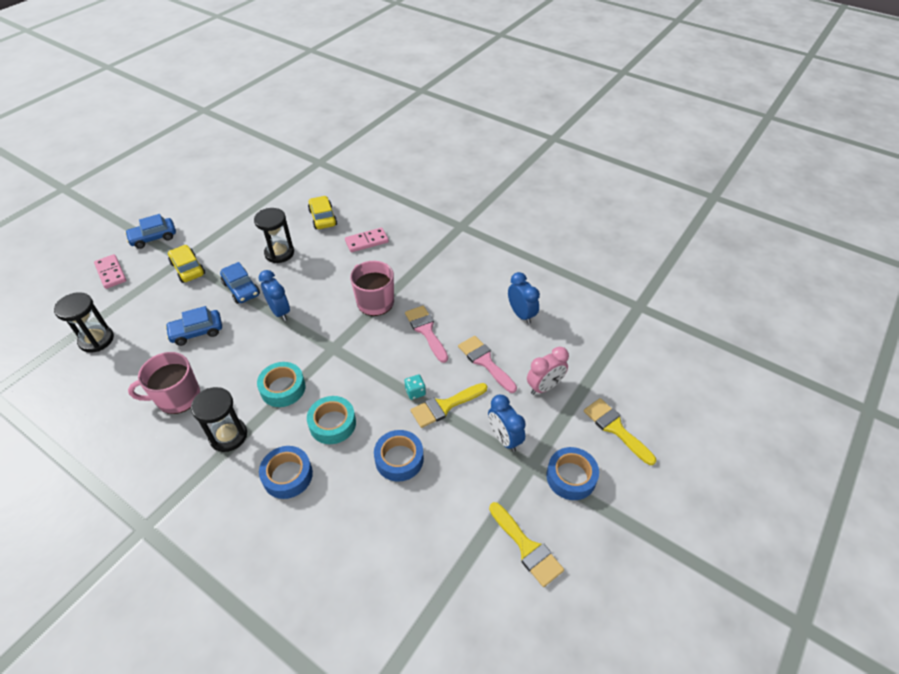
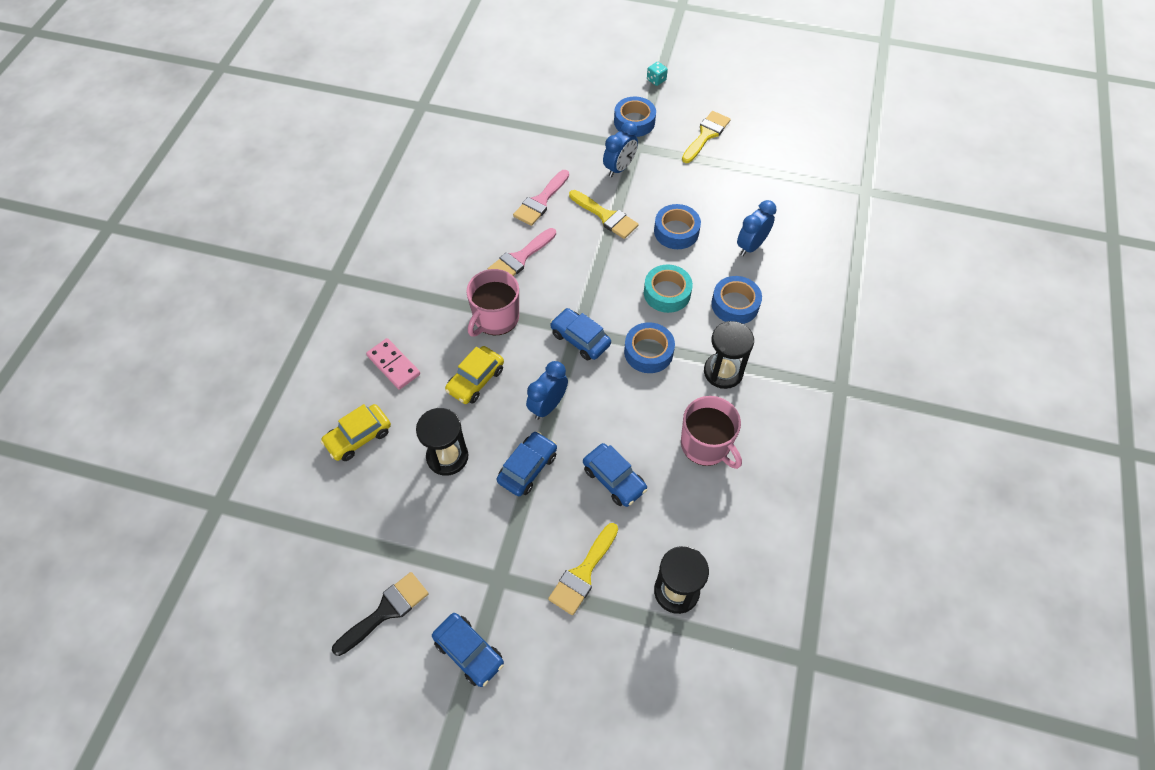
camera: 110 degrees left, 10 degrees up
(111, 273) = (561, 662): pink domino -> none
(188, 269) = (515, 557): yellow car -> yellow car (475, 380)
(205, 211) = (386, 611): none -> black brush
(283, 388) = (648, 352): turquoise tape -> blue tape
(324, 347) = (580, 339): none -> blue car
(415, 392) = (601, 243): turquoise dice -> turquoise dice (656, 80)
(521, 314) = (466, 188): blue clock -> blue clock (751, 246)
(544, 387) = (551, 154): pink clock -> none
(615, 428) = (574, 103): yellow brush -> yellow brush (583, 573)

